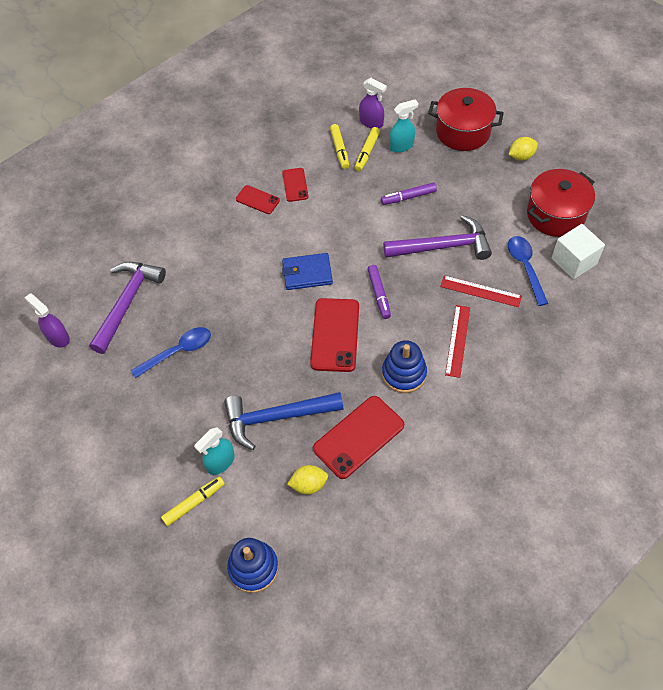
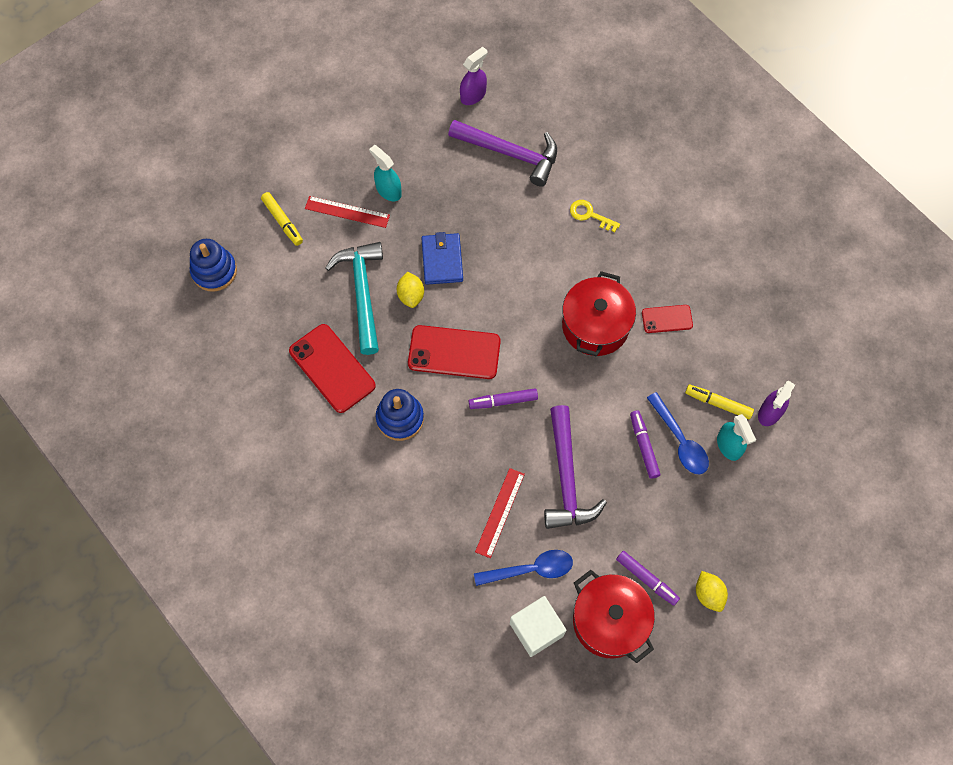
camera: 90 degrees right, 10 degrees up
(178, 352) = (446, 202): blue spoon -> blue spoon (679, 440)
(195, 239) = (590, 215): none -> yellow key
(220, 462) = (320, 243): turquoise spray bottle -> turquoise spray bottle (388, 190)
(257, 200) = (645, 278): red phone -> none
(276, 417) = (362, 293): blue hammer -> turquoise hammer
(307, 273) = (537, 328): blue wallet -> blue wallet (442, 260)
(309, 484) = (287, 320): yellow lemon -> yellow lemon (411, 295)
(339, 149) = (723, 372): yellow marker -> none
(457, 340) = (436, 478): red ruler -> red ruler (347, 212)
(463, 132) = (753, 525): red pot -> red pot (595, 326)
(517, 193) = (646, 579): none -> purple marker

